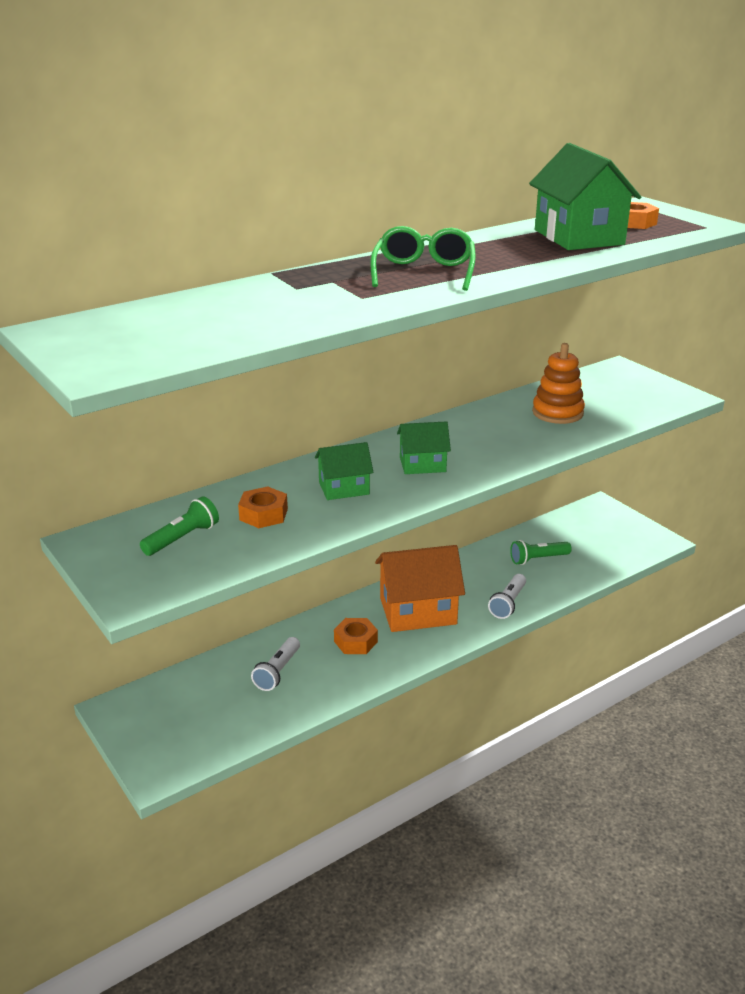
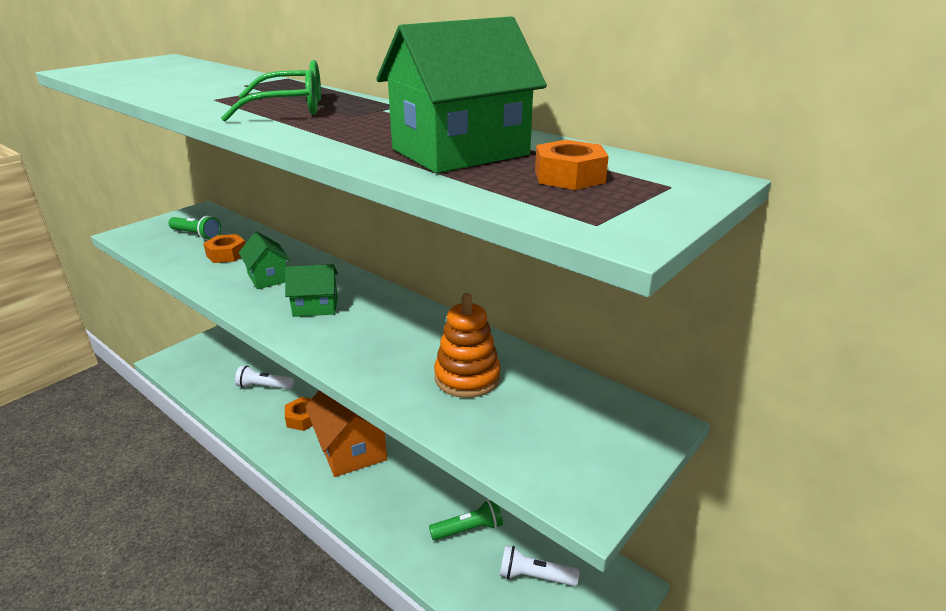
camera: 75 degrees right, 0 degrees up
(422, 464) = (315, 306): green house -> green house turned 75 degrees counterclockwise
(508, 603) = (375, 512): white flashlight -> white flashlight (535, 576)
(538, 559) = (468, 529): green flashlight -> green flashlight turned 105 degrees clockwise

